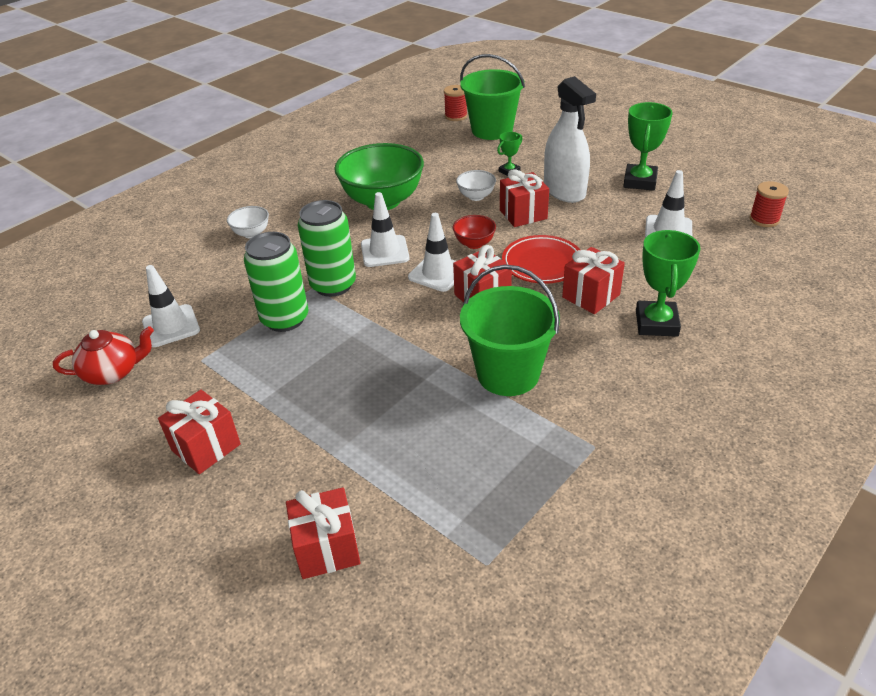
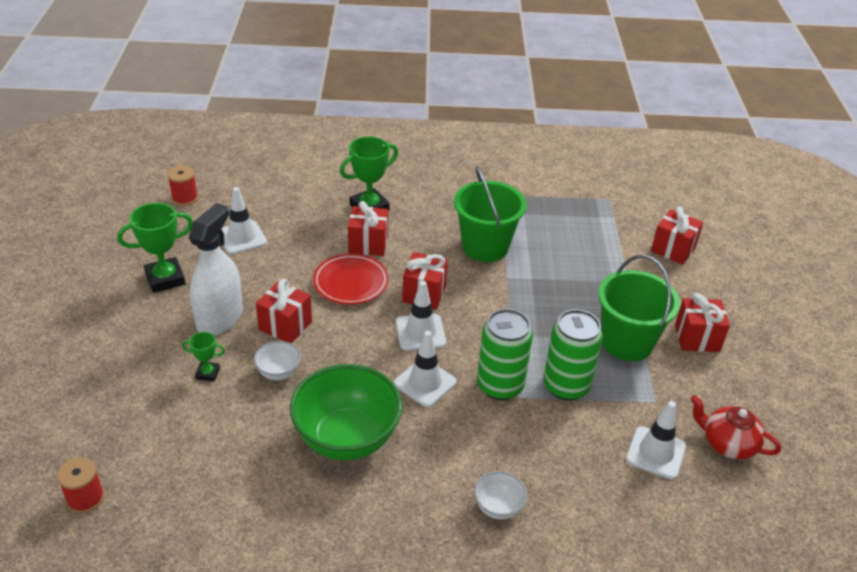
camera: 135 degrees left, 0 degrees up
(474, 244) = (359, 333): red bowl -> none
(492, 130) = (110, 438): green bucket -> green bucket (627, 342)

